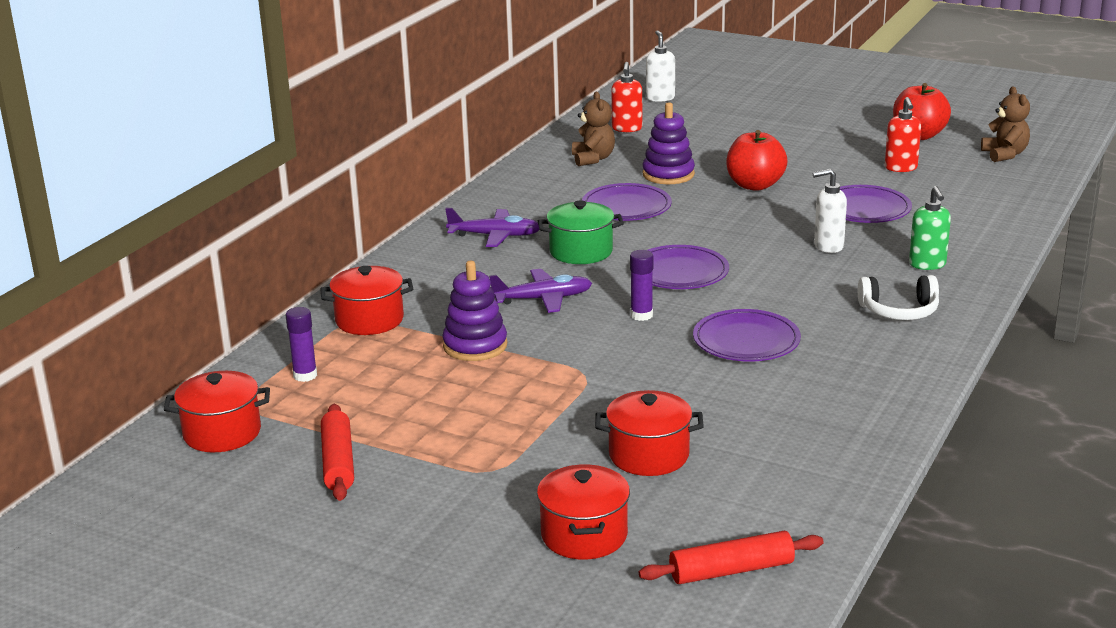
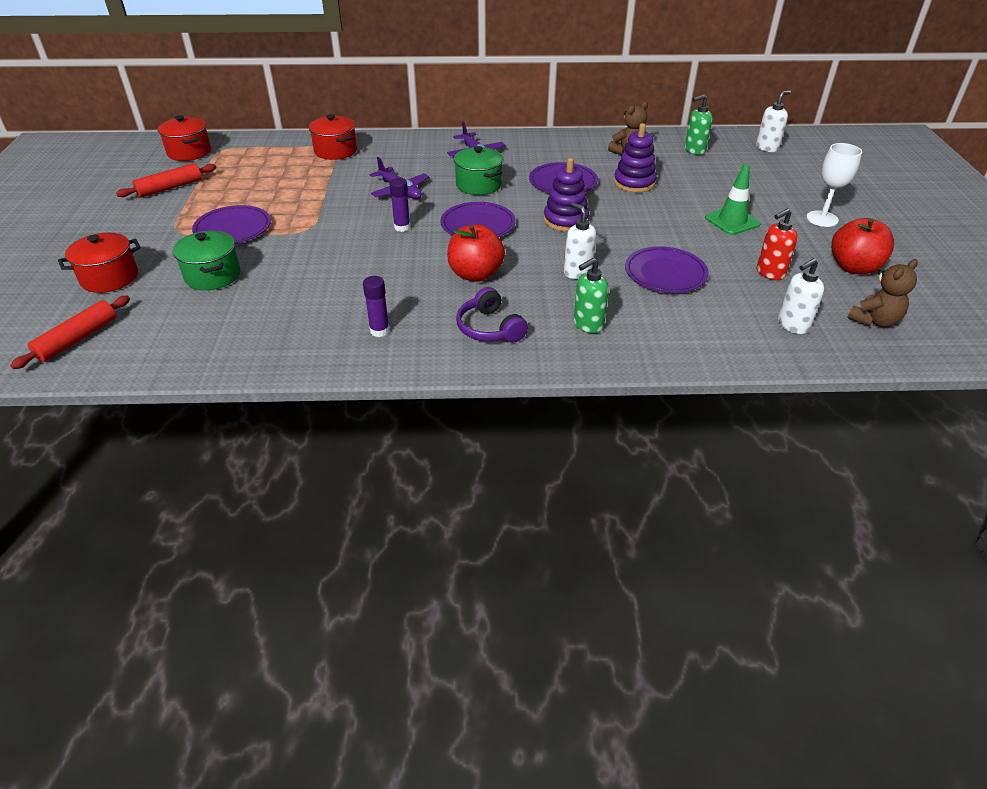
camera: 60 degrees right, 15 degrees up
(305, 375) = (260, 153): purple glue stick -> purple glue stick (379, 331)
(475, 346) = (324, 187): purple stacking toy -> purple stacking toy (565, 220)
(627, 129) = (694, 150): red soap dispenser -> green soap dispenser
(649, 455) = (213, 276): red pot -> green pot
(731, 570) = (77, 339): red rolling pin -> red rolling pin turned 75 degrees clockwise
(746, 341) = (392, 274): purple plate -> purple plate (233, 229)
(755, 185) = (655, 218): red apple -> red apple (475, 274)
(794, 155) = (732, 221): none -> green traffic cone
(825, 120) = (822, 219): none -> white goblet
(899, 311) = (489, 328): white headphones -> purple headphones
(990, 184) = (792, 325): none -> white soap dispenser

